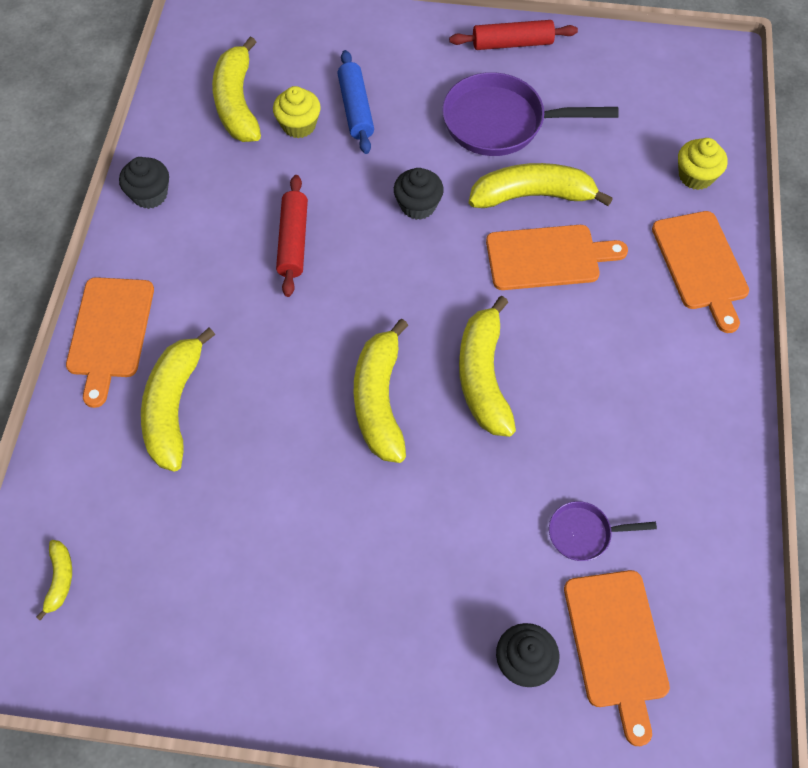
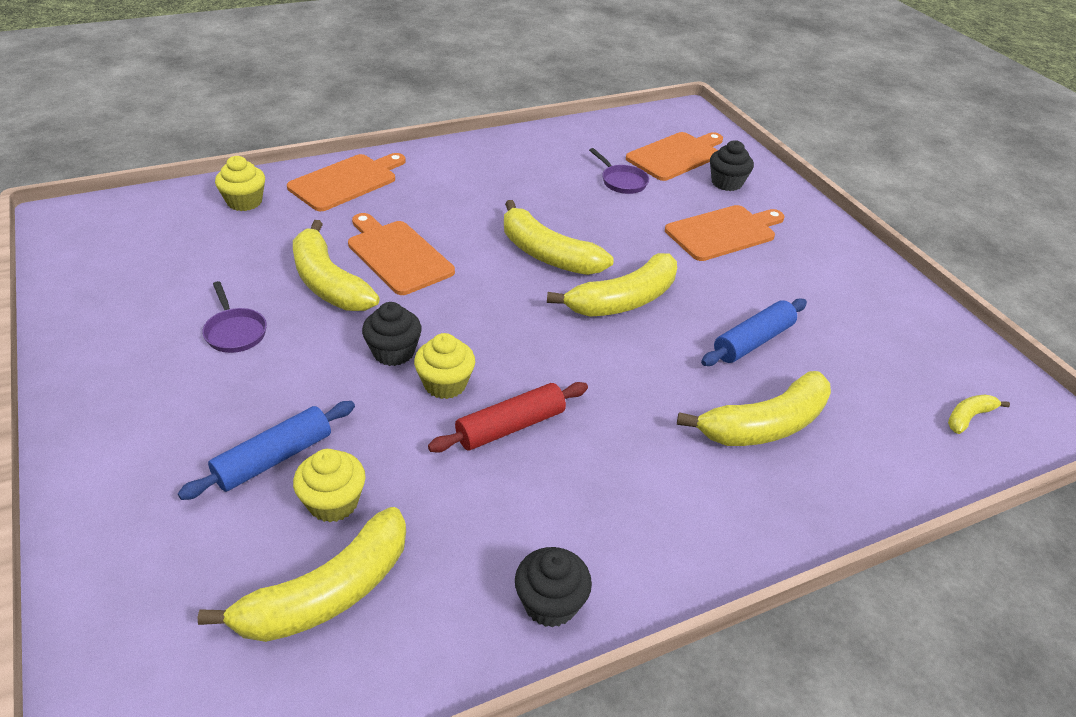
camera: 125 degrees left, 20 degrees down
(110, 332) = (750, 524): orange cutting board -> orange cutting board (723, 232)
(260, 471) = (753, 341): none -> blue rolling pin
(362, 222) = (445, 384): none -> yellow cupcake
(483, 377) = (547, 254): yellow banana -> yellow banana turned 75 degrees clockwise
(501, 122) = (235, 332): purple pan -> purple pan, size x0.50
(512, 43) = (90, 362): red rolling pin -> none

